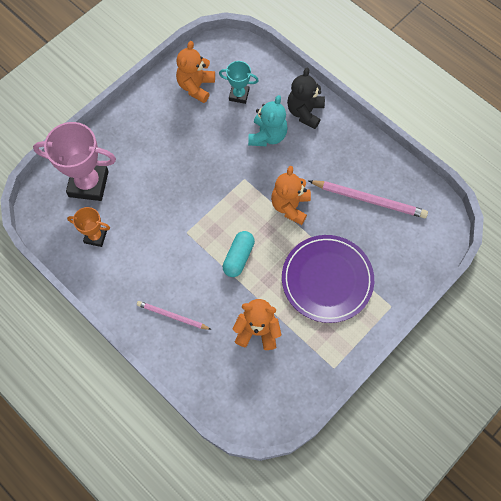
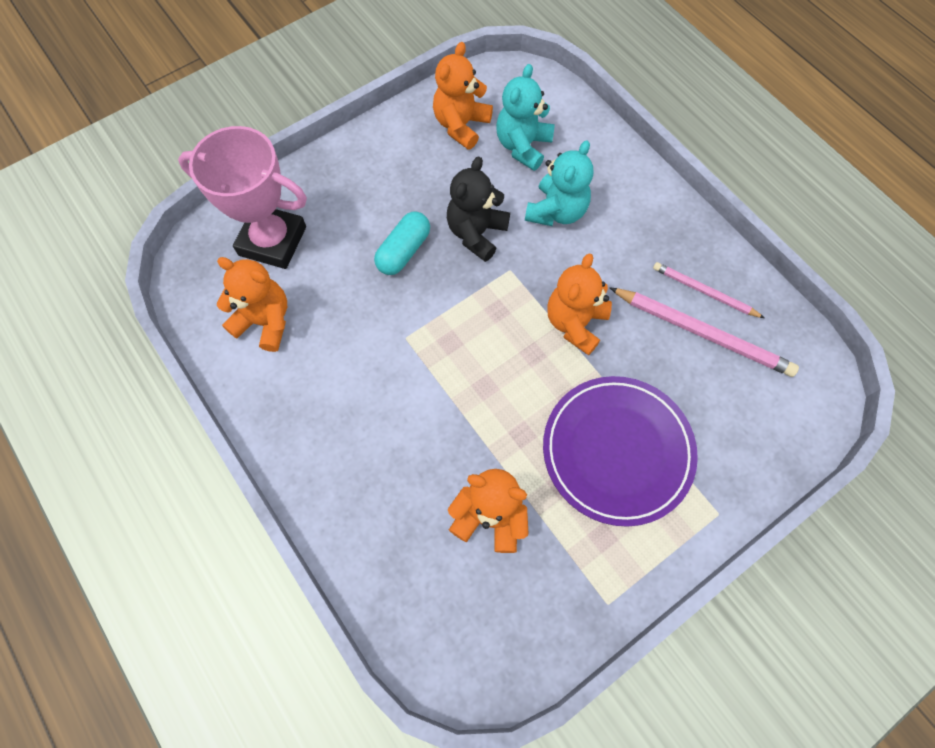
camera: 10 degrees right, 0 degrees up
(95, 236) = (265, 321): orange trophy -> orange teddy bear
(172, 316) = (357, 468): pink pencil -> pink pencil (704, 292)
(238, 257) = (480, 390): turquoise capsule -> turquoise capsule (403, 251)
(239, 95) = (523, 146): turquoise trophy -> turquoise teddy bear
(305, 112) = (619, 185): black teddy bear -> black teddy bear (476, 233)

